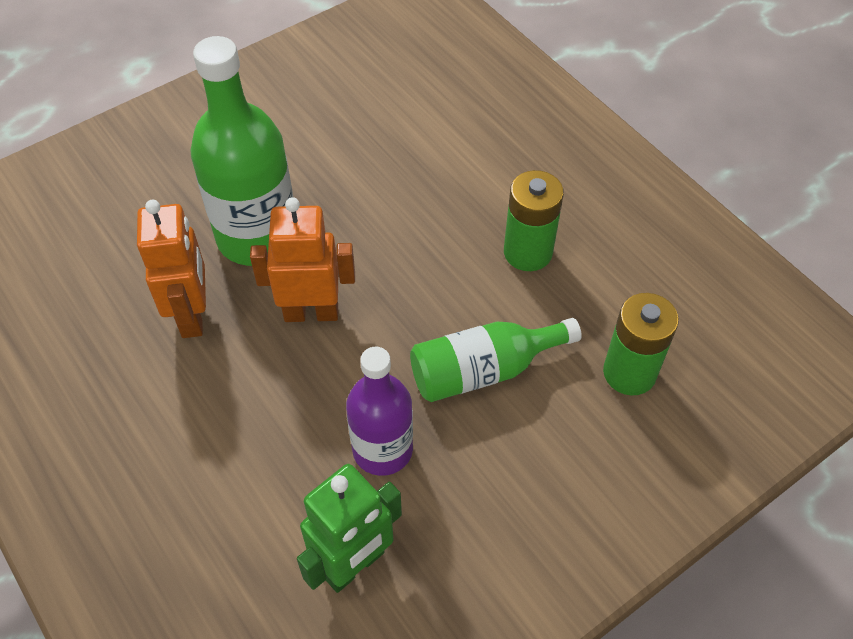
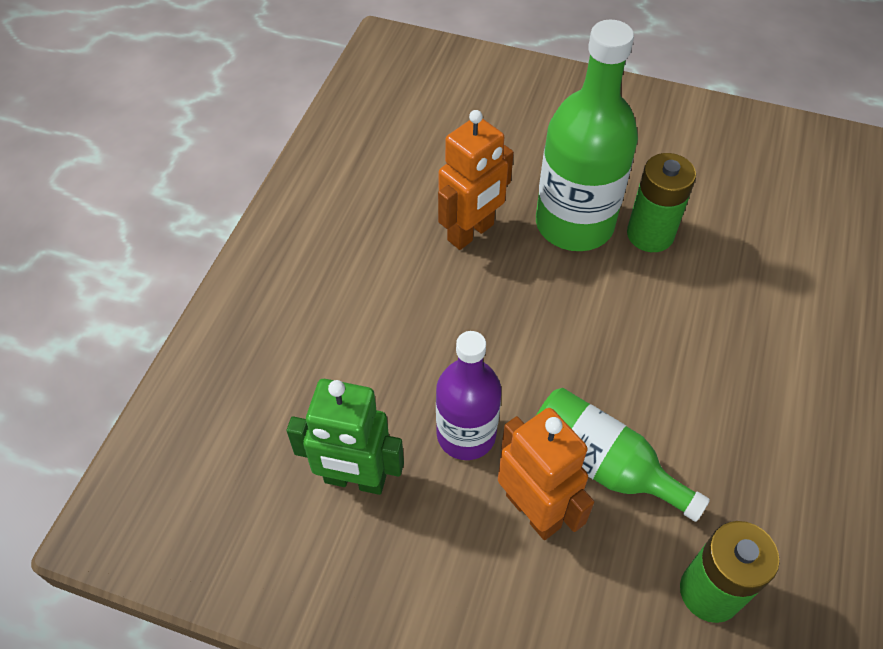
camera: 55 degrees right, 0 degrees up
(311, 312) = (542, 304): orange robot -> orange robot (533, 510)
(527, 252) = (753, 424): green battery -> green battery (650, 234)

